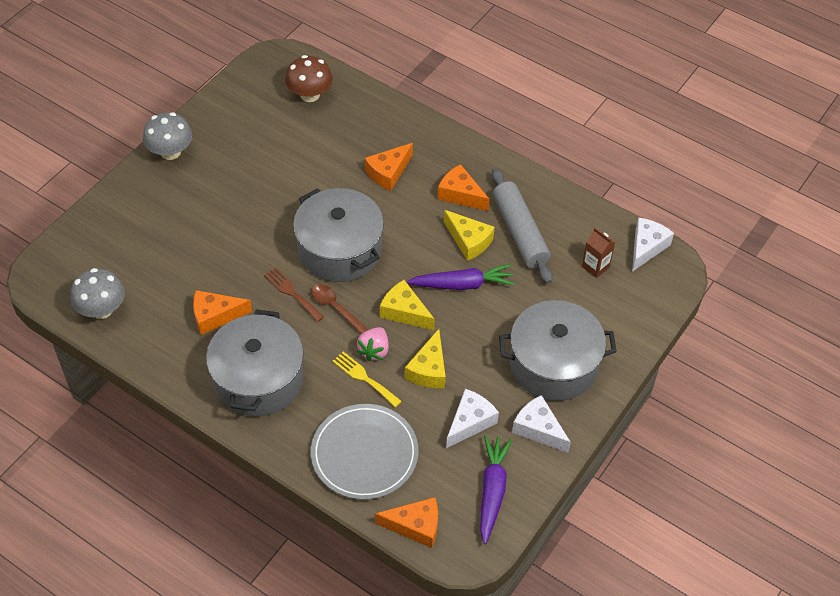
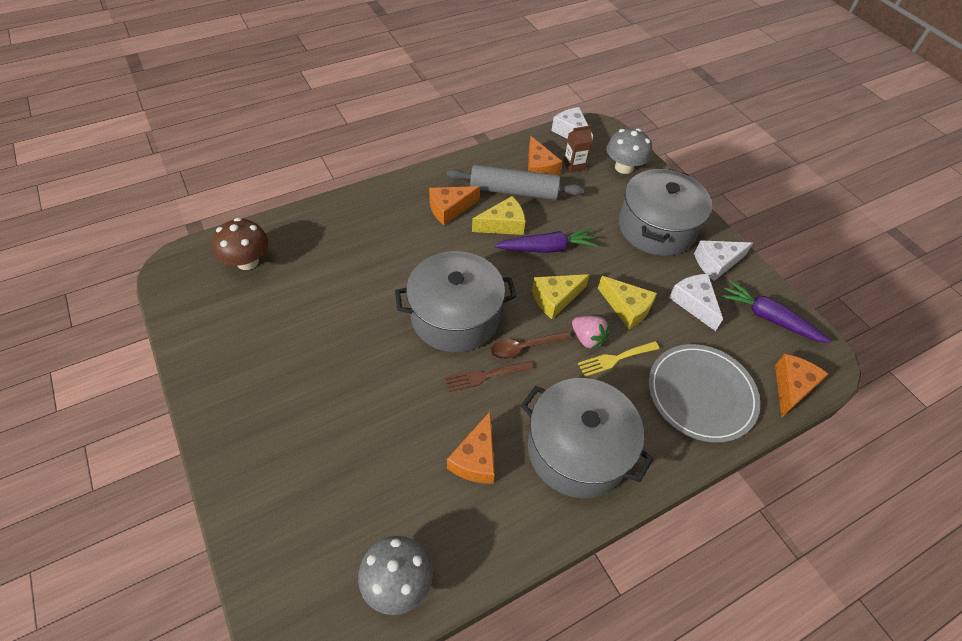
camera: 65 degrees left, 0 degrees up
(170, 152) = (217, 413): grey mushroom -> grey mushroom (624, 167)
(388, 172) = (389, 244): orange cheese -> orange cheese (539, 169)
(462, 284) = (546, 248): purple carrot -> purple carrot turned 60 degrees clockwise

